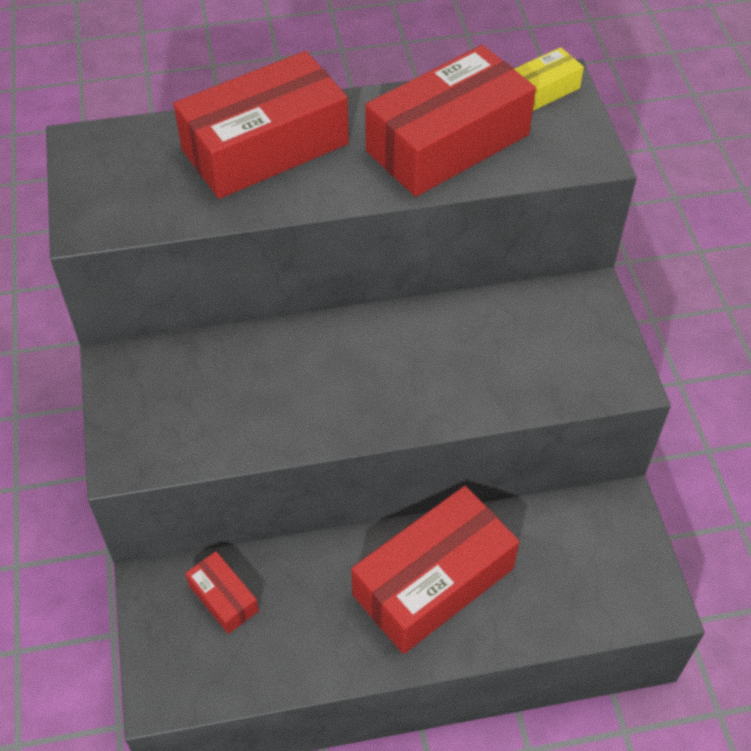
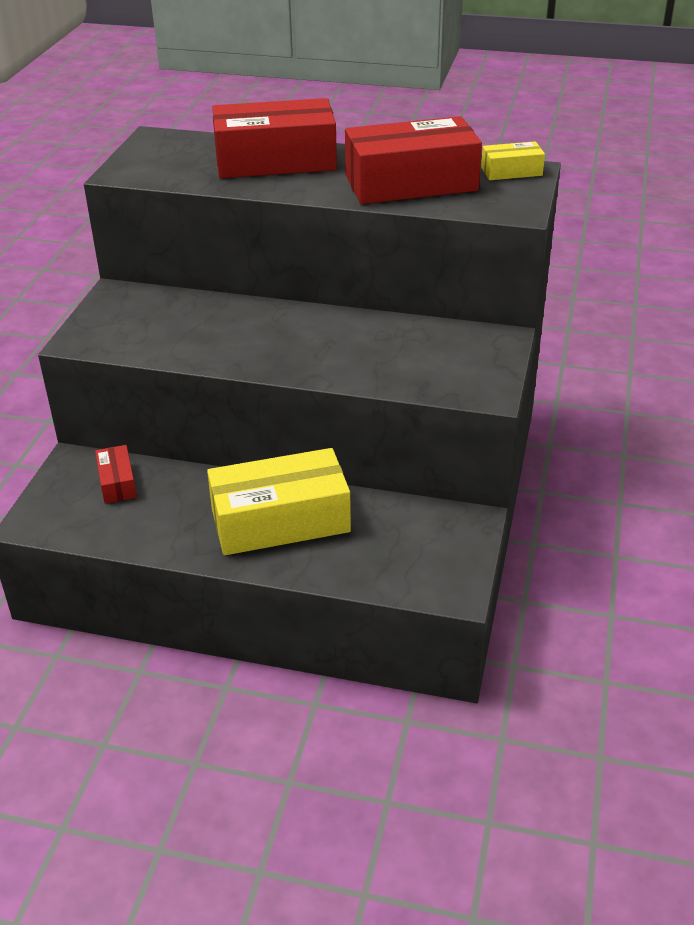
camera: 25 degrees right, 15 degrees down
(433, 581) = (280, 520): red box -> yellow box

